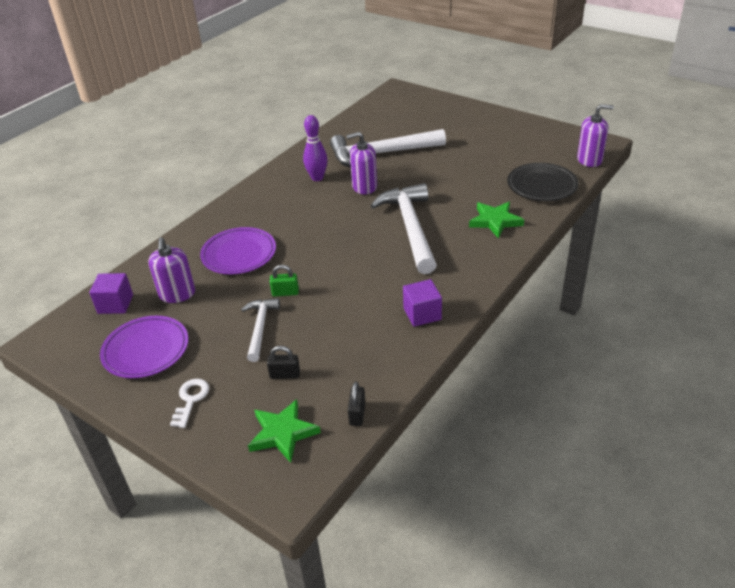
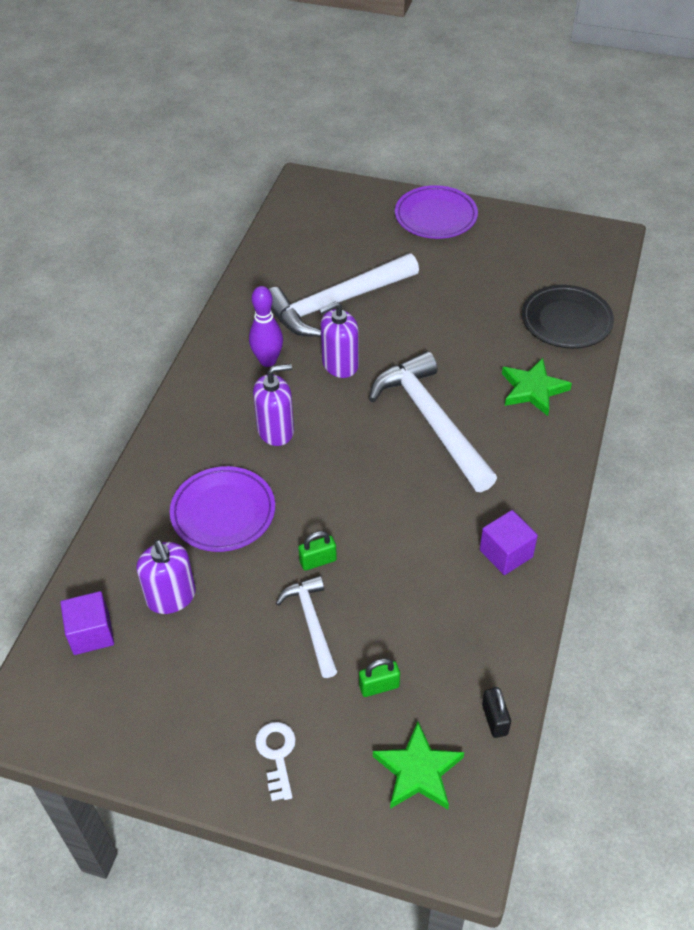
camera: 20 degrees left, 10 degrees up
(146, 350) = (175, 696): purple plate -> purple plate (435, 216)
(285, 375) = (379, 686): black padlock -> green padlock
(589, 160) = (607, 268): purple soap dispenser -> purple soap dispenser (276, 430)

